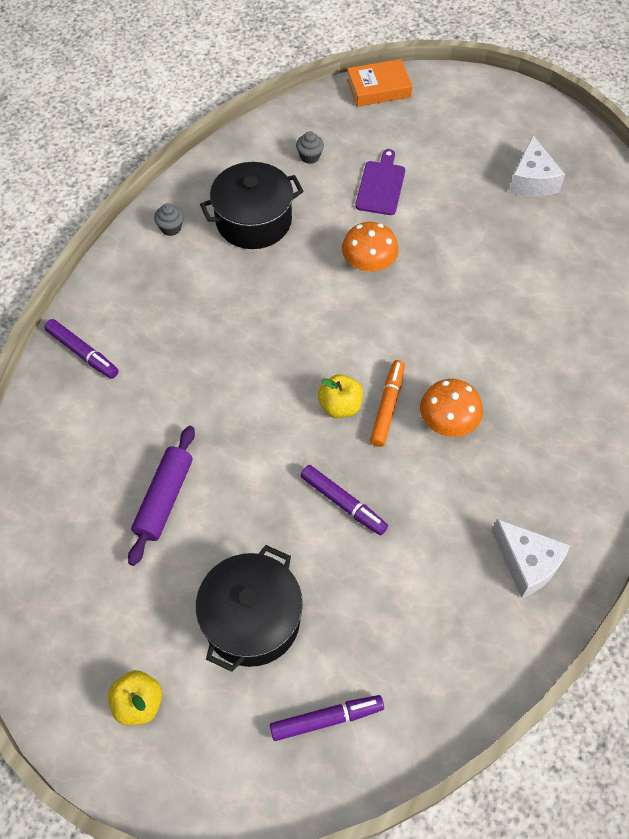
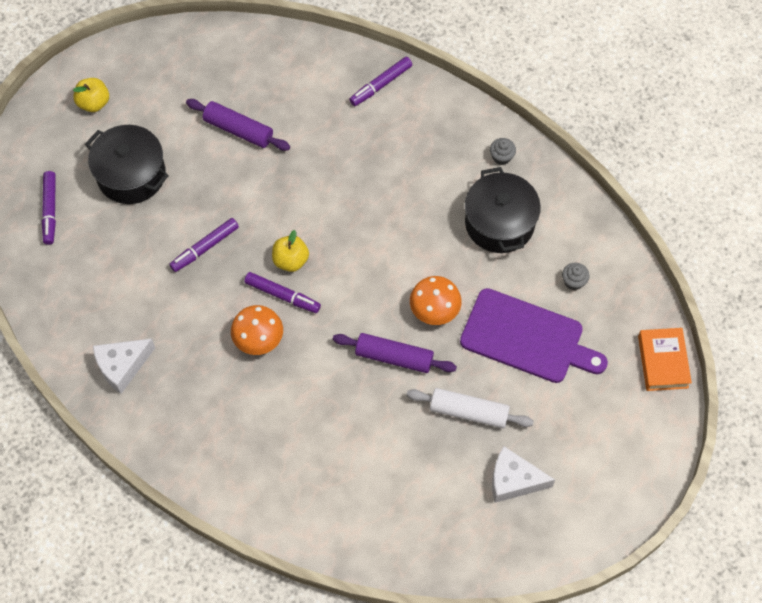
camera: 100 degrees right, 5 degrees up
(381, 186) = (526, 337): purple cutting board -> purple cutting board, size x1.75
(387, 406) = (282, 295): orange marker -> purple marker
(433, 290) = (394, 357): none -> purple rolling pin
(474, 221) = (469, 411): none -> white rolling pin

